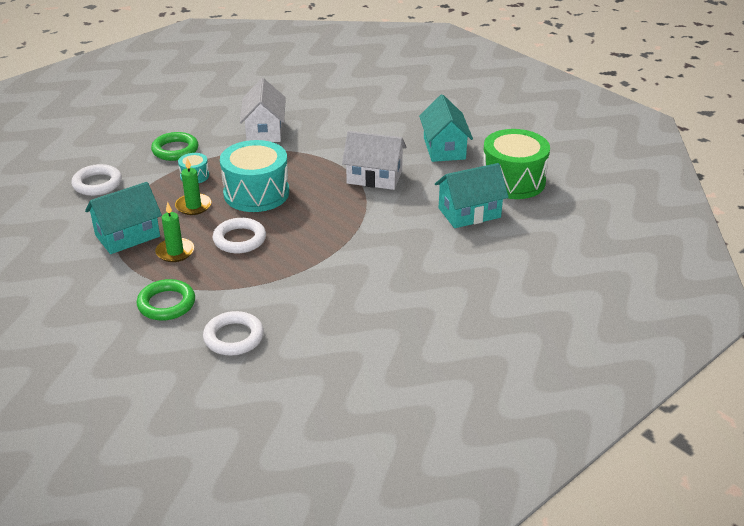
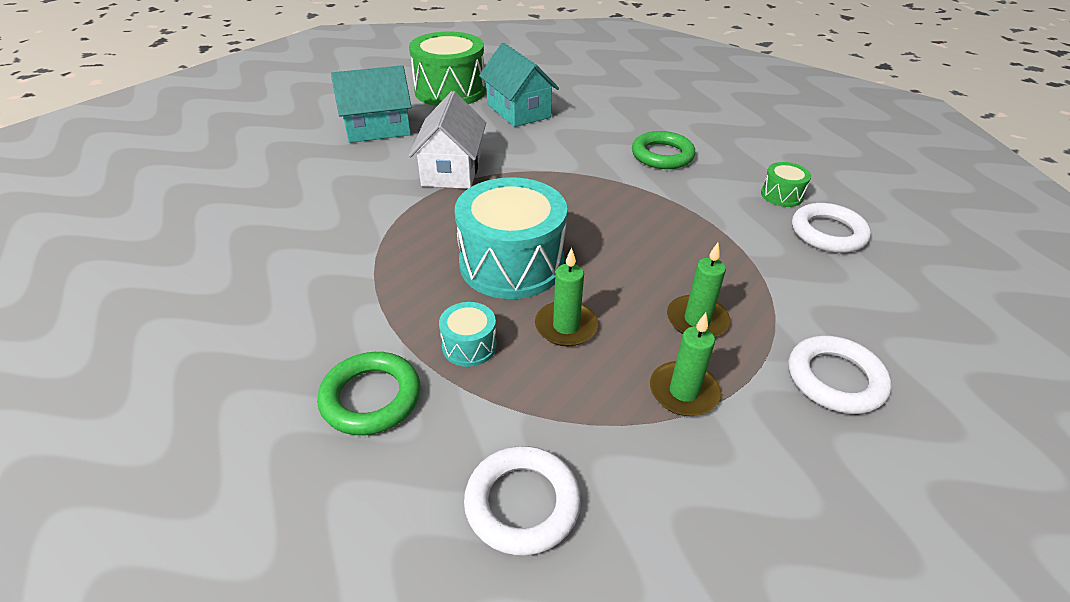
camera: 100 degrees left, 5 degrees up
(127, 236) = (683, 392): turquoise house -> green candle
(166, 304) = (814, 302): green ring -> green ring (662, 155)
(239, 239) = (636, 261): white ring -> white ring (835, 379)
(264, 131) = (305, 285): white house -> none
(293, 329) = (781, 195): none -> green drum

